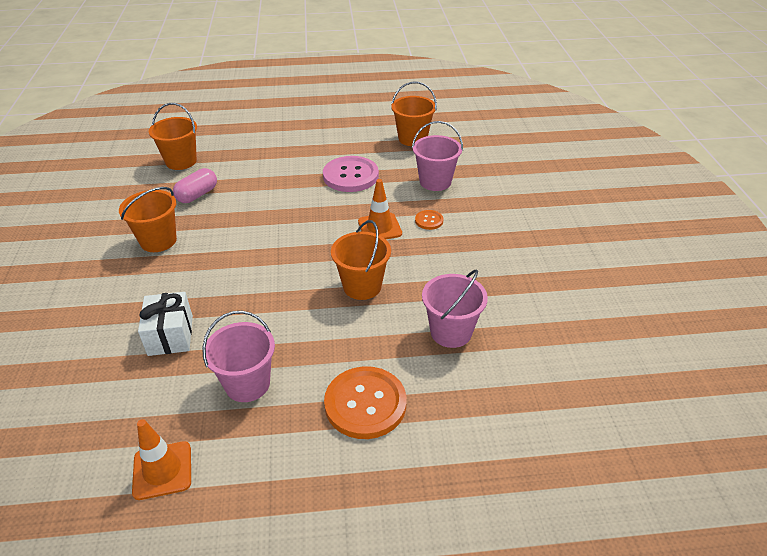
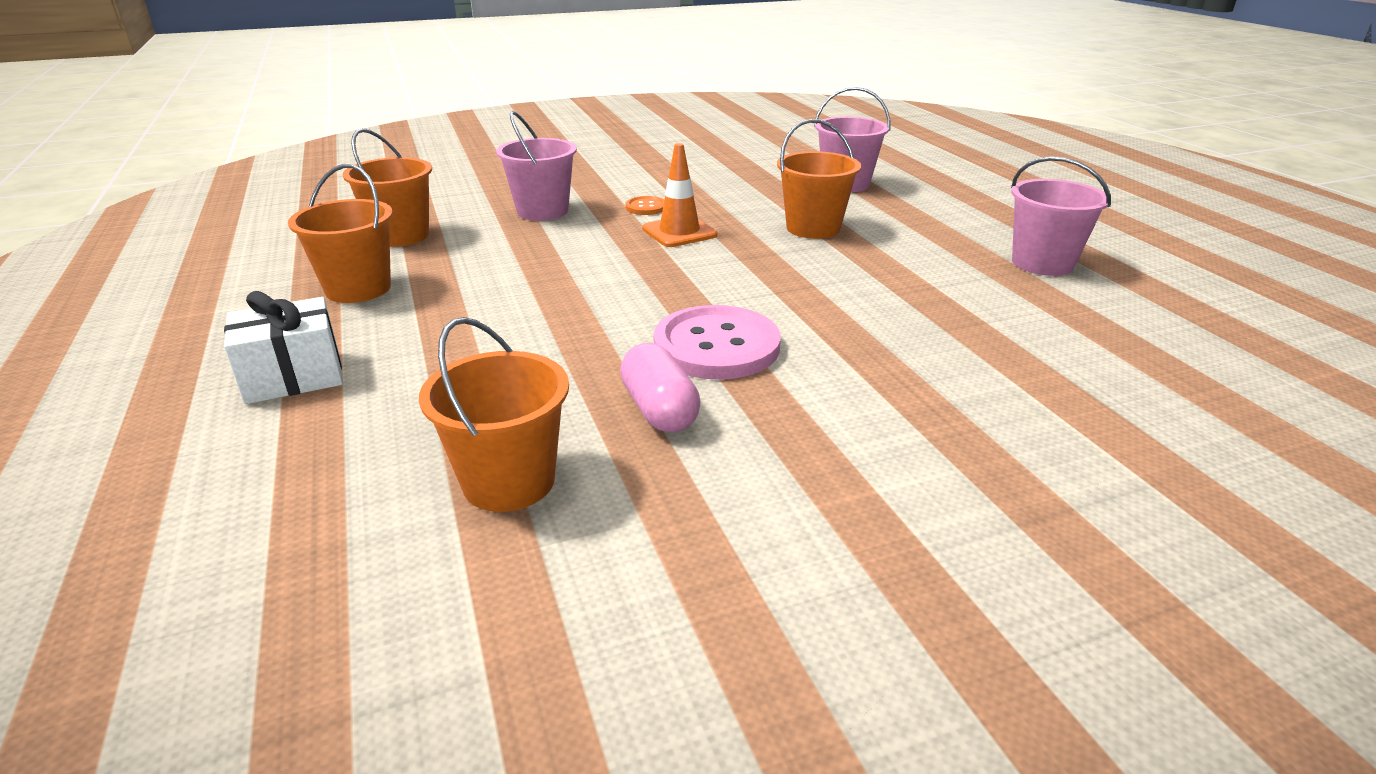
camera: 105 degrees left, 10 degrees down
(158, 241) = (846, 411): orange bucket -> orange bucket (358, 289)
(162, 470) = (1208, 282): orange traffic cone -> none
(170, 335) = (1040, 330): white gift -> white gift (293, 376)
(197, 195) = (659, 410): pink capsule -> pink capsule turned 45 degrees clockwise
(350, 176) = (538, 267): pink button -> pink button (716, 346)
(365, 404) = (985, 207): orange button -> none

